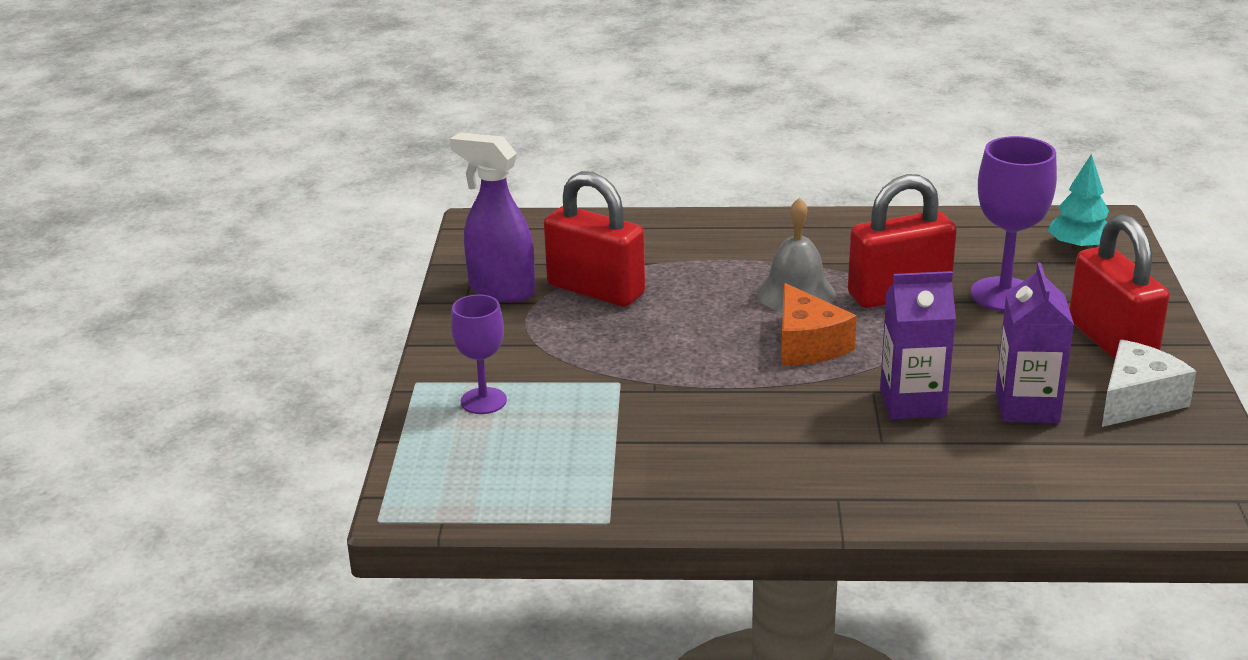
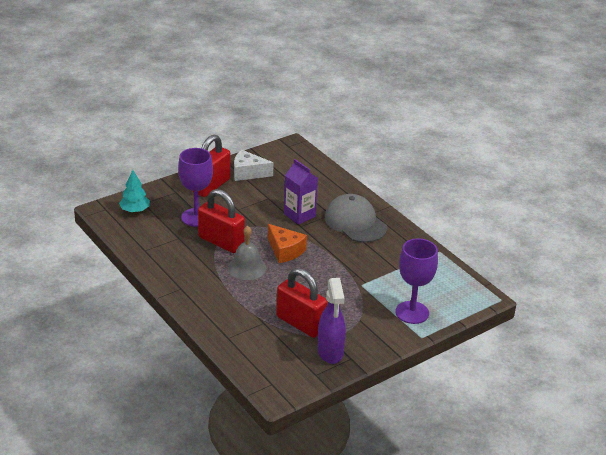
camera: 130 degrees left, 5 degrees up
(483, 401) = (412, 312): purple goblet -> purple goblet, size x1.58
(596, 290) = (300, 323): red padlock -> red padlock turned 45 degrees counterclockwise
(807, 345) = (285, 251): orange cheese -> orange cheese turned 105 degrees clockwise
(821, 459) = (355, 222): none -> grey cap
(1027, 407) = (276, 192): purple carton -> none

